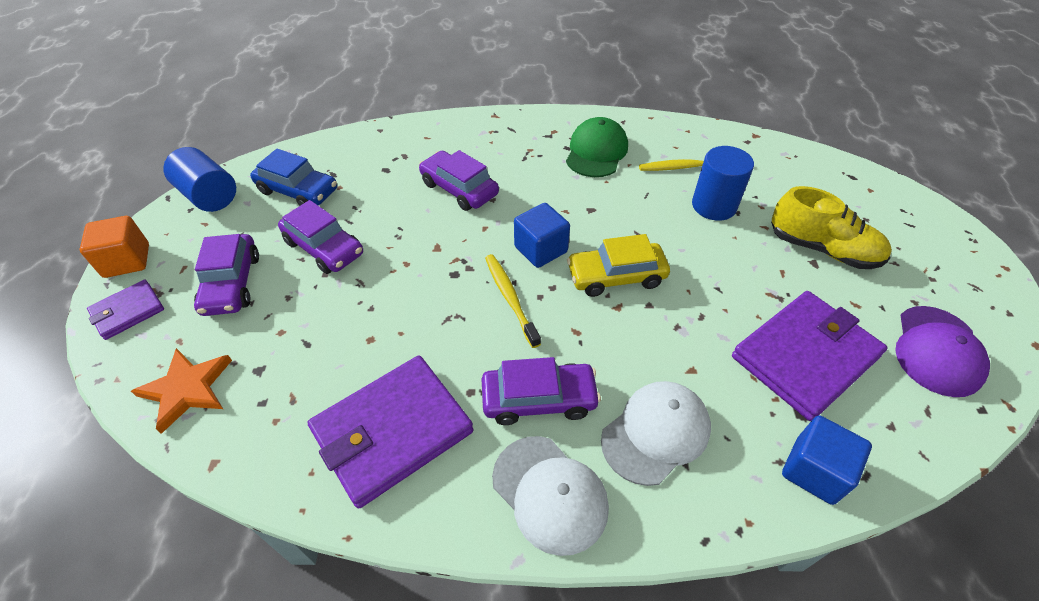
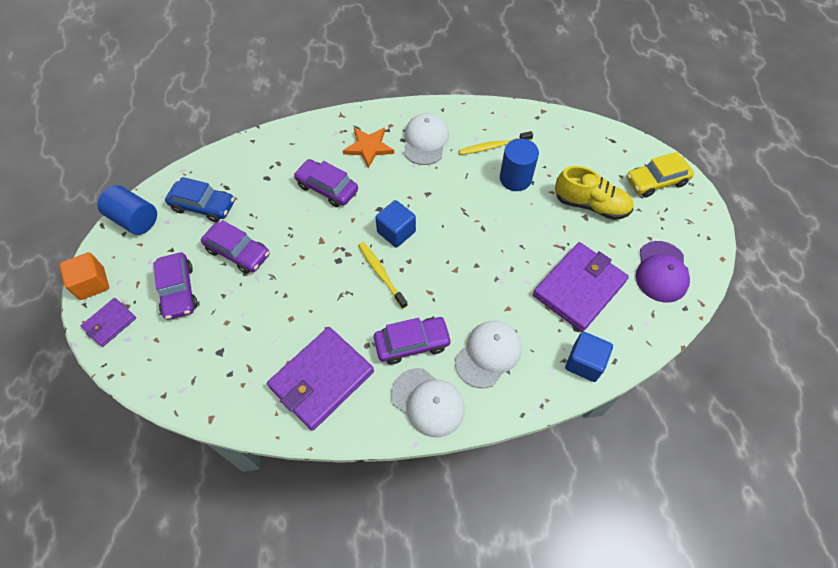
camera: 10 degrees left, 10 degrees up
(187, 389) = (175, 373): orange star -> orange star (369, 147)
(596, 152) = (425, 141): green cap -> white cap
(616, 276) = (452, 246): yellow car -> yellow car (656, 181)

